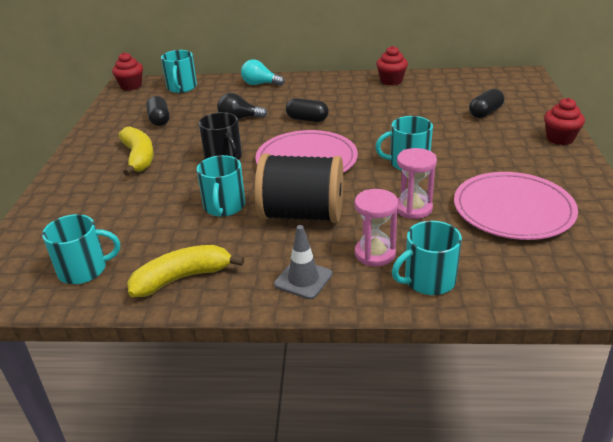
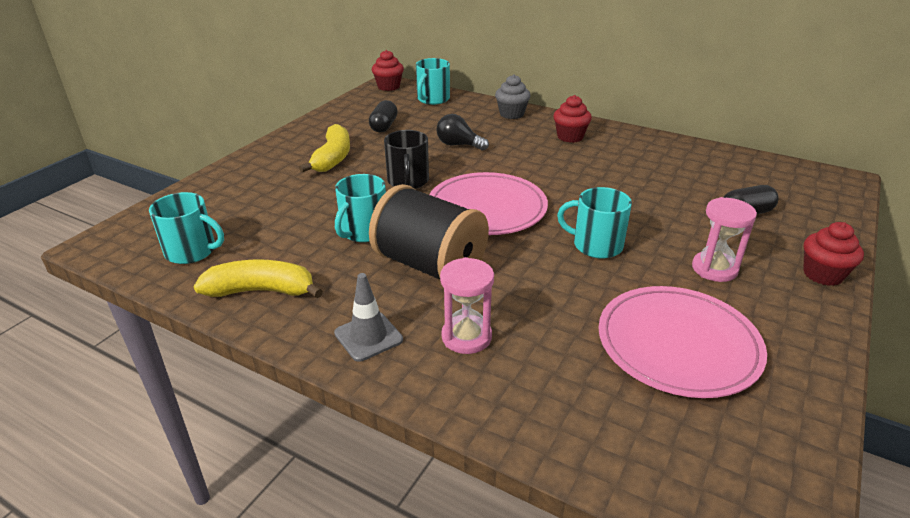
camera: 25 degrees right, 0 degrees up
(260, 84) = (511, 114): turquoise light bulb -> grey cupcake
(307, 119) = (527, 164): black capsule -> none
(391, 81) = (659, 145): red cupcake -> red cupcake (570, 137)
(413, 208) = (555, 300): pink hourglass -> pink hourglass (714, 269)
(428, 280) = (498, 391): turquoise mug -> none

